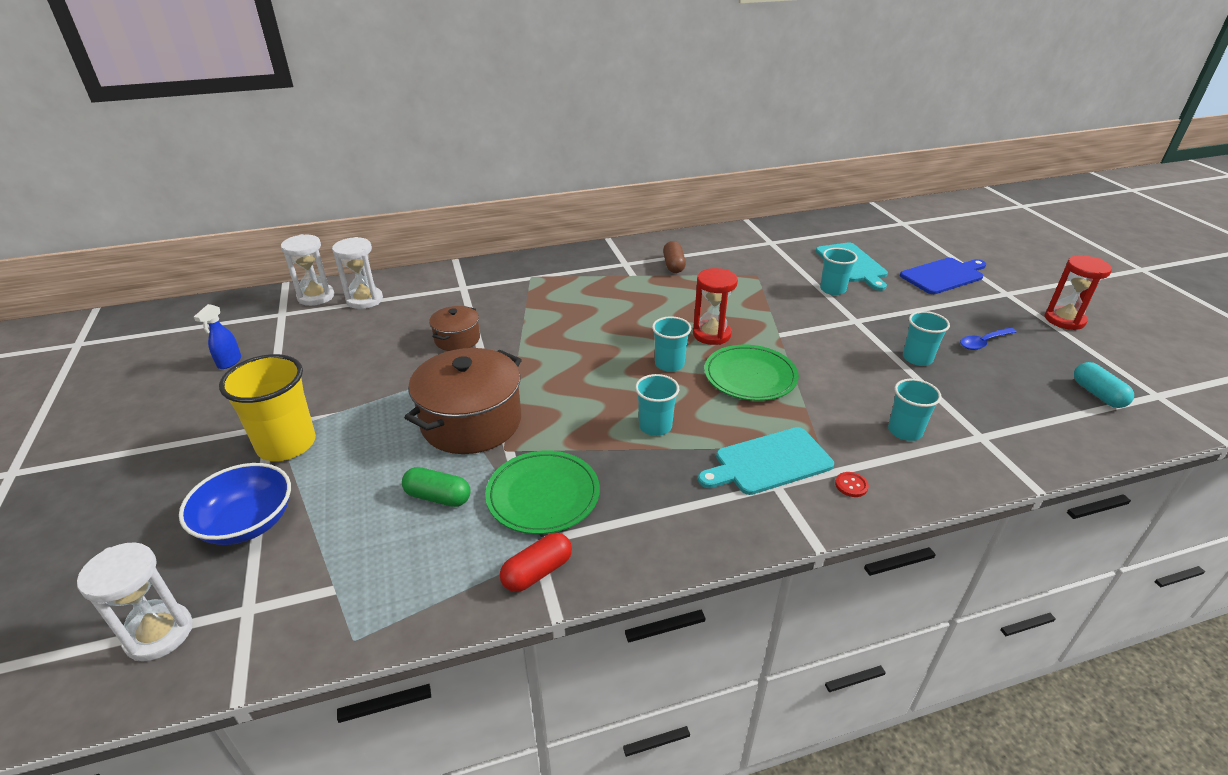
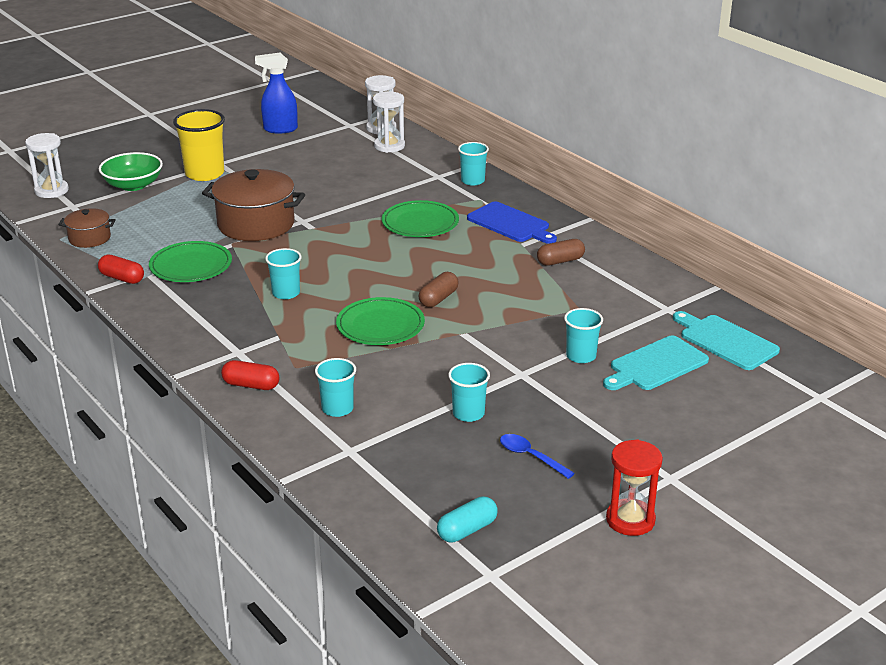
camera: 70 degrees right, 5 degrees down
(229, 362) = (280, 129): blue spray bottle -> blue spray bottle, size x1.64
(247, 523) = (133, 185): blue bowl -> green bowl
(438, 497) = (175, 232): green capsule -> none
(457, 339) = (357, 194): brown pot -> brown pot (89, 238)
(554, 315) = (420, 223): none -> green plate
(669, 364) = (376, 286): turquoise cup -> turquoise cup (472, 181)
(711, 334) = (438, 299): red hourglass -> brown capsule
(769, 462) = (263, 346): turquoise cutting board -> turquoise cutting board (725, 341)
(851, 485) = (251, 385): red button -> red capsule
(944, 275) = (681, 430): blue cutting board -> blue cutting board (510, 224)

